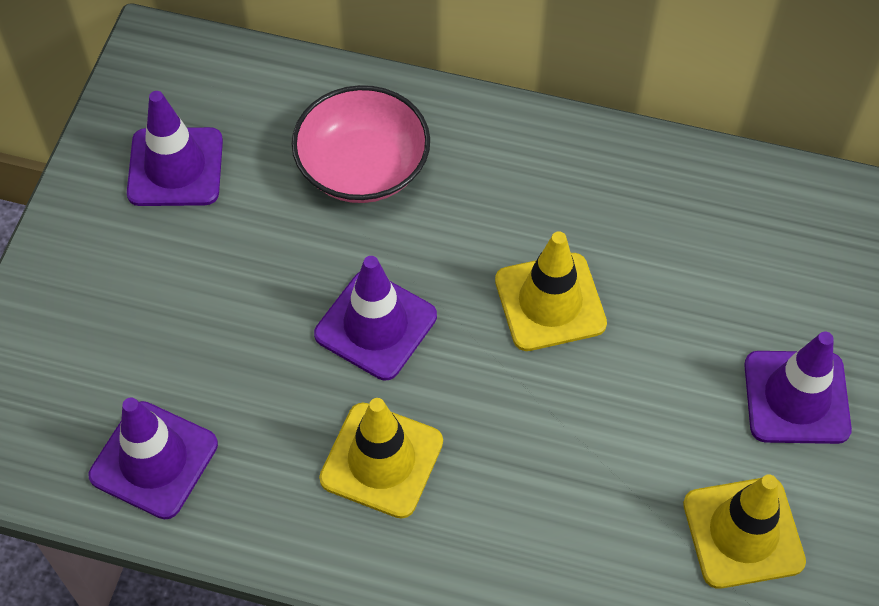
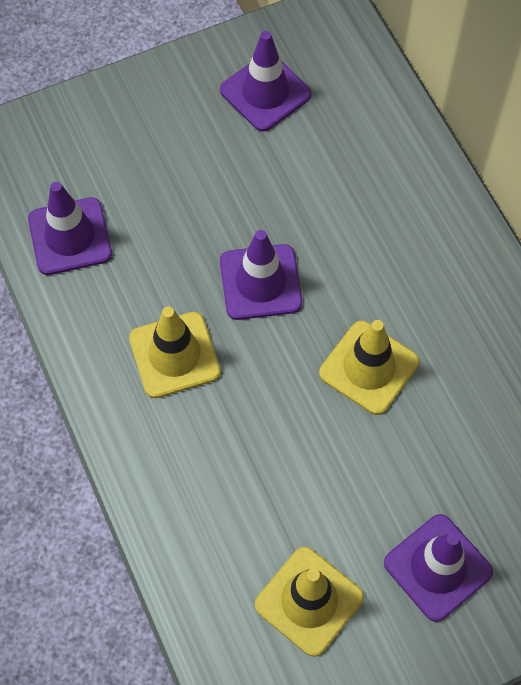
camera: 50 degrees right, 5 degrees up
(363, 167) = (363, 189): pink bowl -> none

